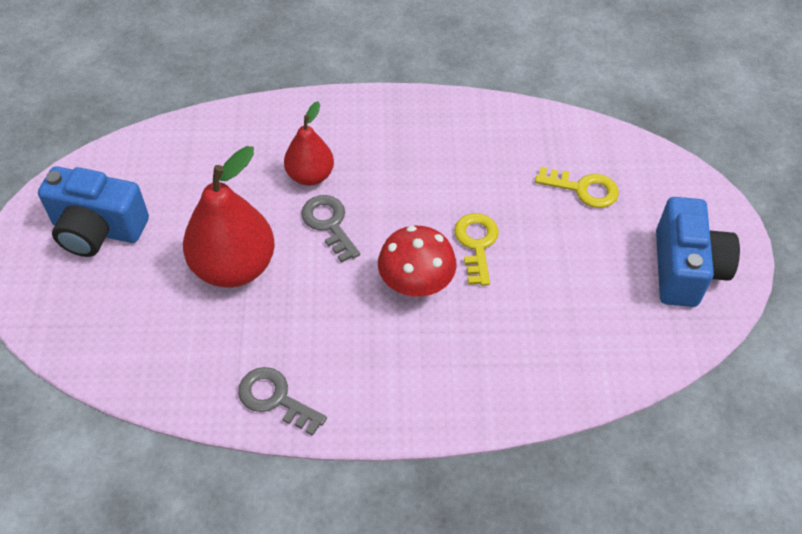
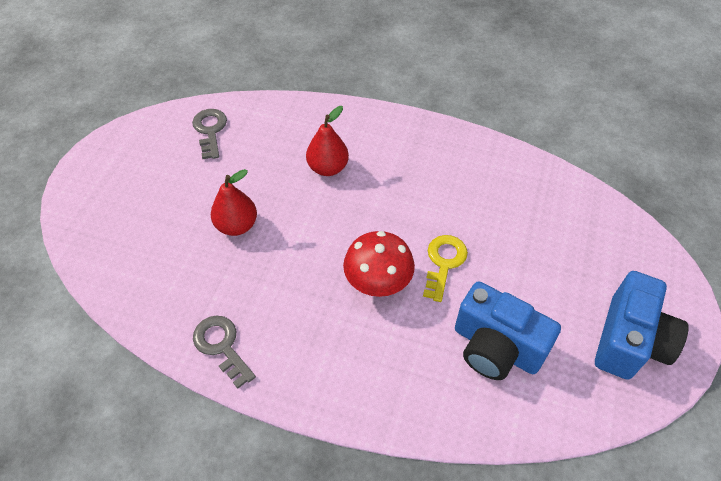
camera: 20 degrees right, 0 degrees up
(98, 229) = (148, 167): blue camera -> blue camera (496, 347)
(234, 267) = (237, 225): red pear -> red pear, size x0.60
(329, 224) = (326, 211): grey key -> grey key (210, 130)
(583, 189) = (558, 241): yellow key -> none

